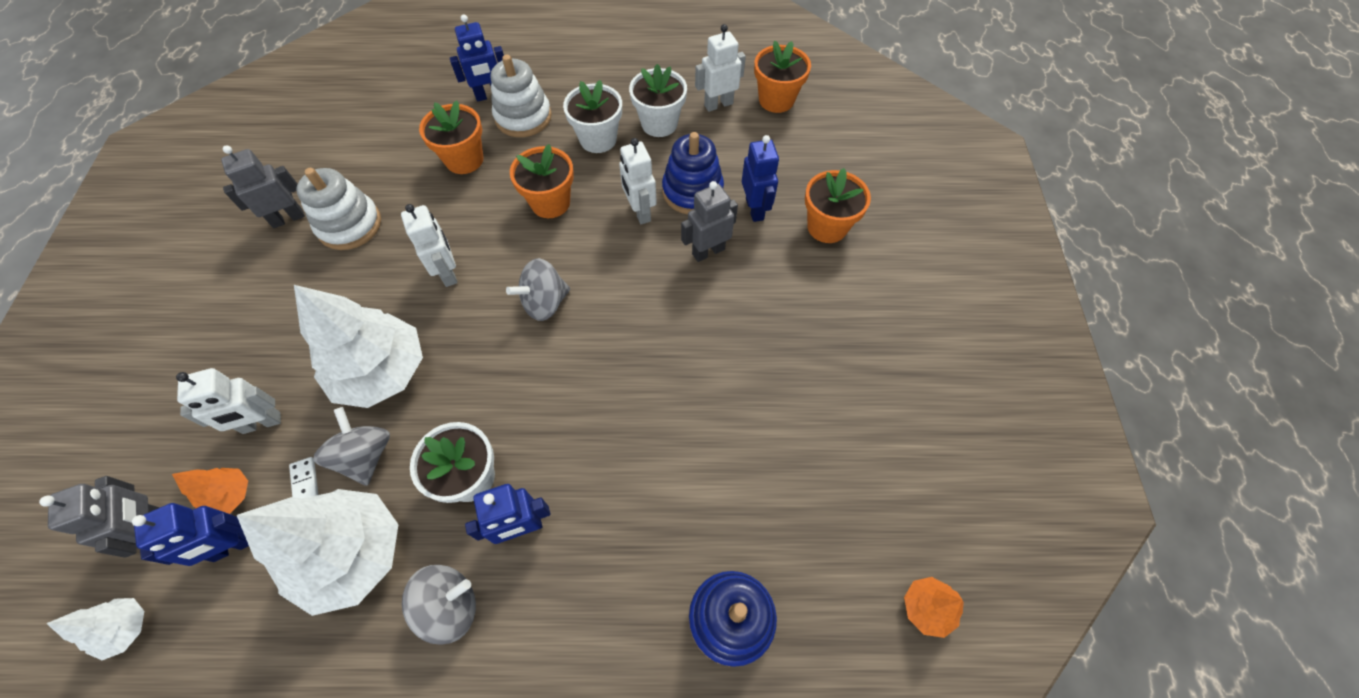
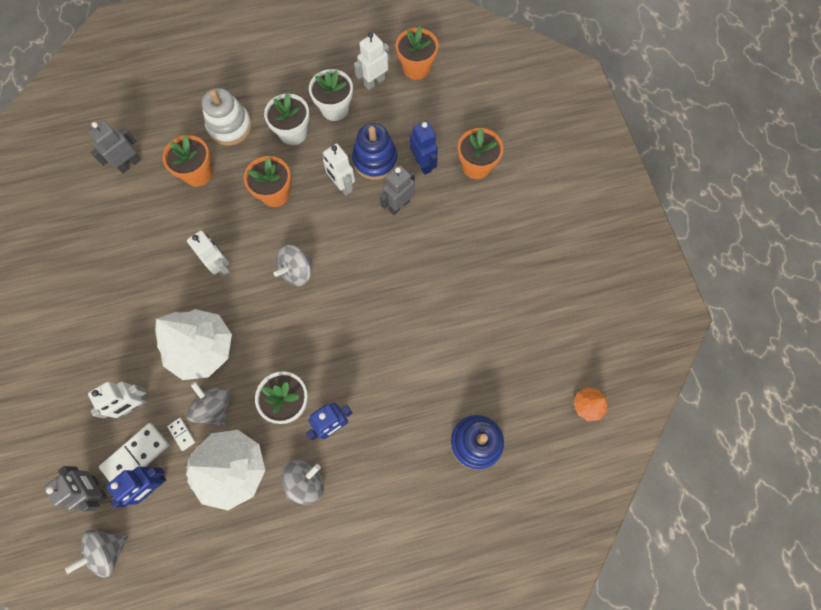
camera: 15 degrees left, 10 degrees up
(126, 628) = (108, 550): white tree -> grey spinning top
(230, 496) = (136, 456): orange tree -> white domino
(288, 218) = (84, 253): grey robot -> grey robot (129, 164)
(349, 225) = (133, 247): white stacking toy -> none
(489, 95) = (197, 113): blue robot -> none

